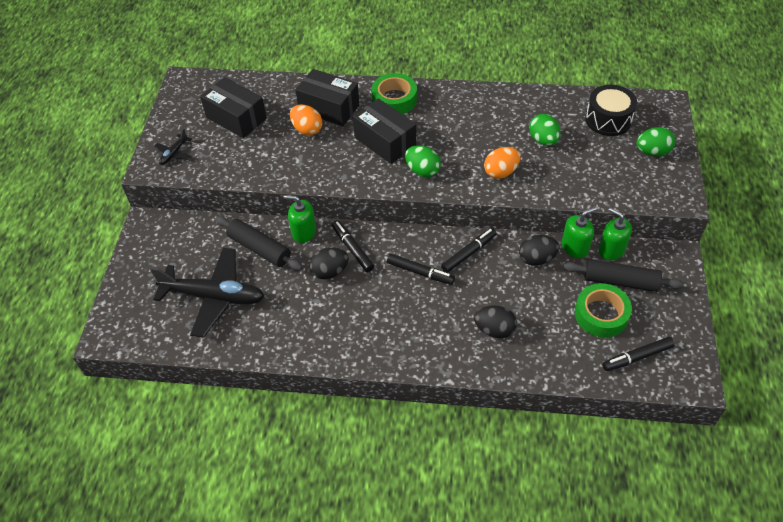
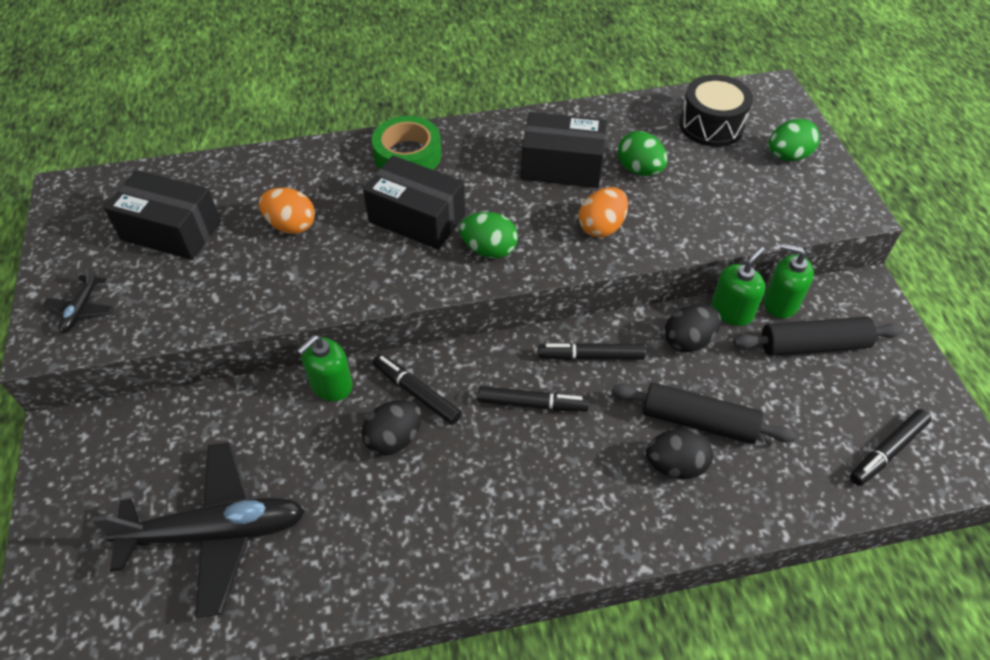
camera: 20 degrees left, 0 degrees up
(259, 249) = (268, 430): black rolling pin -> black rolling pin (698, 421)
(303, 232) = (331, 384): green soap dispenser -> green soap dispenser turned 45 degrees counterclockwise
(329, 108) = (314, 186): black box -> black box (562, 166)
(469, 253) = (591, 356): black marker -> black marker turned 120 degrees counterclockwise
(601, 314) = (810, 400): green tape -> none

